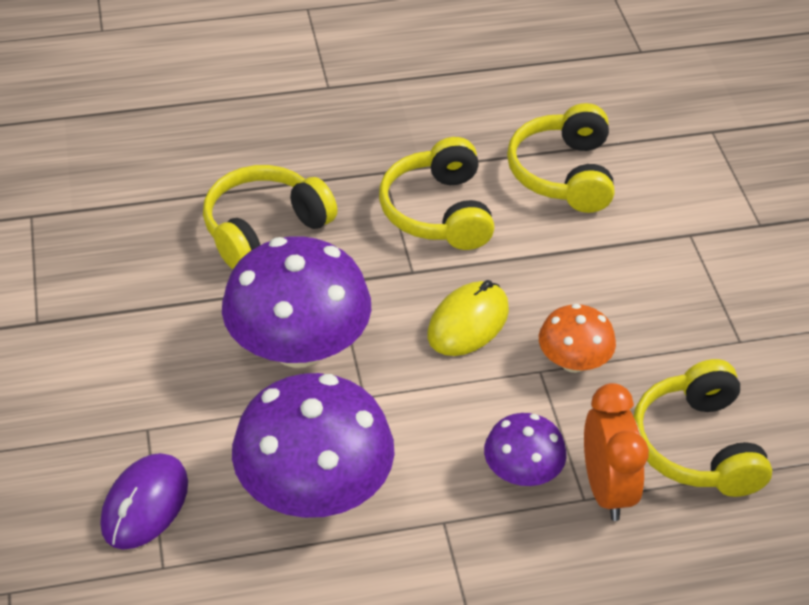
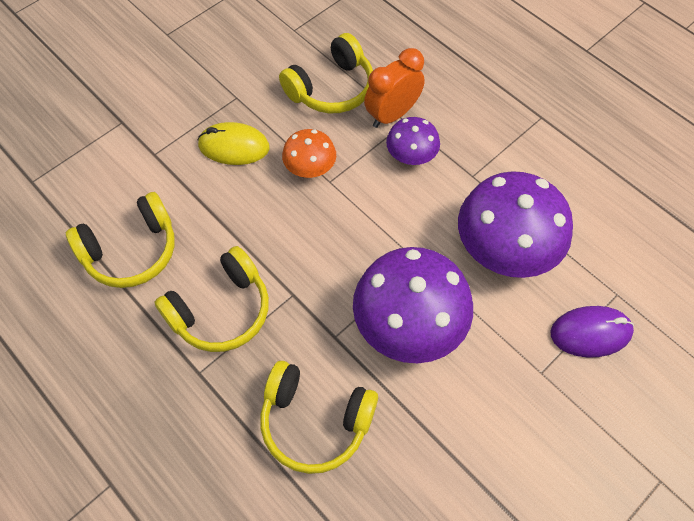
camera: 120 degrees left, 15 degrees up
(468, 323) = (317, 237): yellow mouse -> yellow mouse (234, 147)

